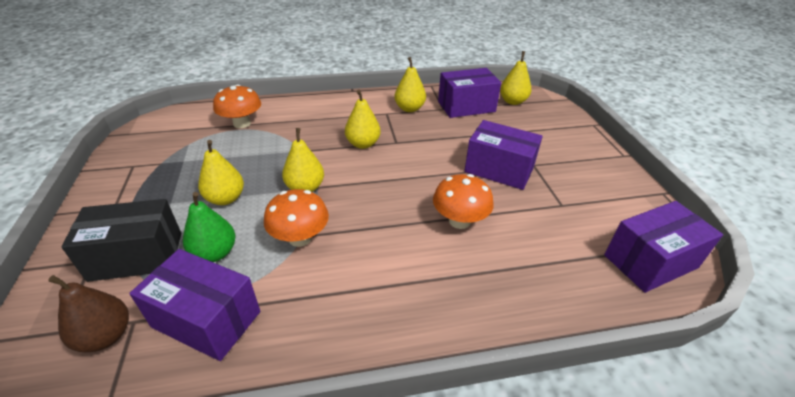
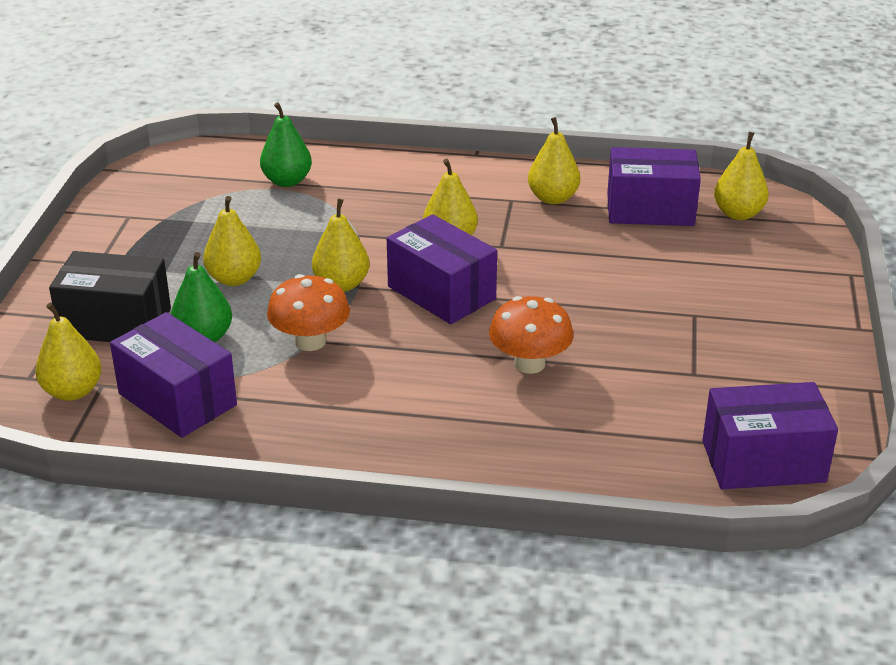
camera: 20 degrees right, 5 degrees down
(105, 336) = (72, 391): brown pear -> yellow pear
(242, 123) = (287, 181): orange mushroom -> green pear
(499, 169) = (634, 311): purple box -> purple box (441, 293)

